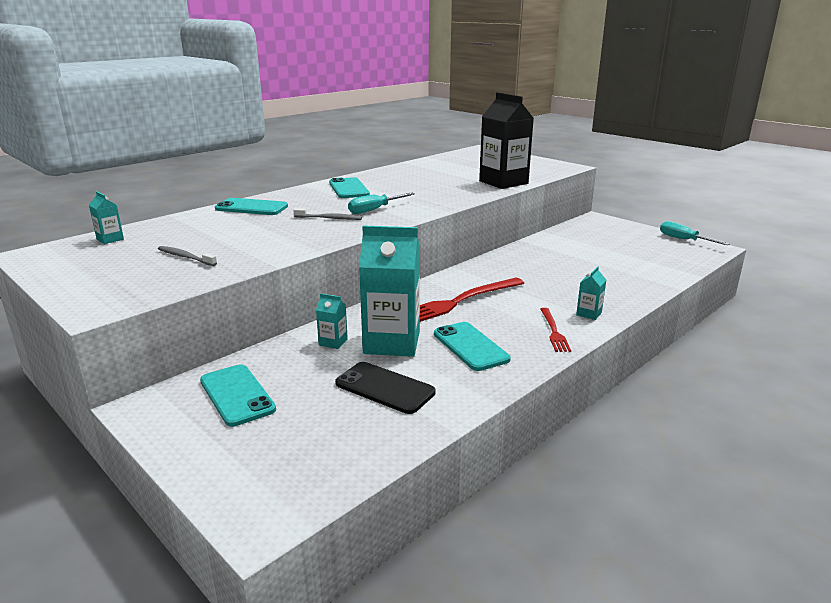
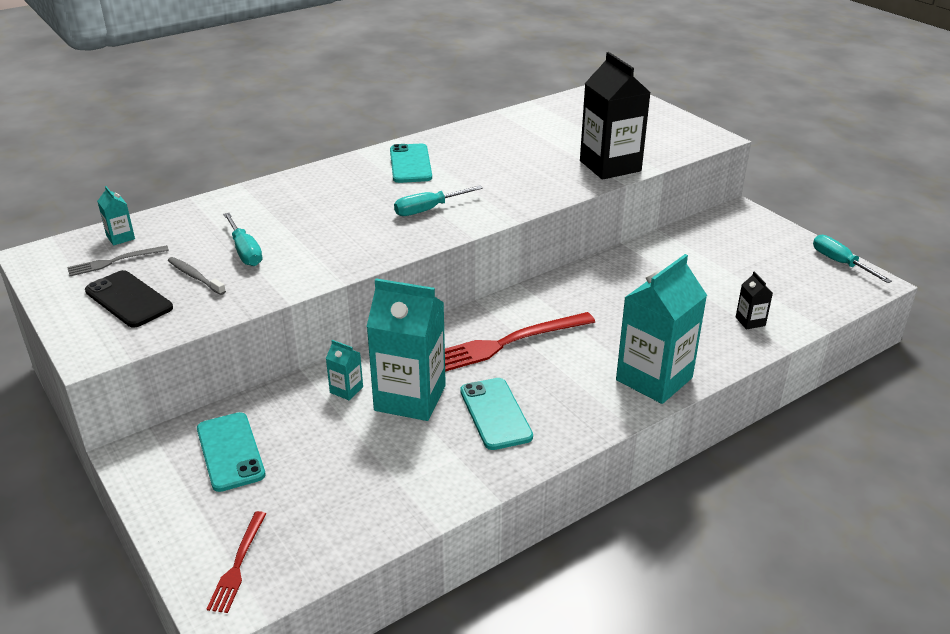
camera: 10 degrees right, 10 degrees up
(107, 253) = (114, 261): none -> grey fork
(227, 240) = (245, 251): none -> turquoise screwdriver
(251, 207) = (286, 192): turquoise phone -> none
(329, 218) = (370, 221): grey toothbrush -> none
(385, 388) = (383, 461): black phone -> black phone (129, 299)
(553, 331) = (600, 402): red fork -> red fork (238, 564)
(589, 314) = (654, 379): turquoise carton -> turquoise carton, size x2.33
(641, 275) = (750, 321): none -> black carton

